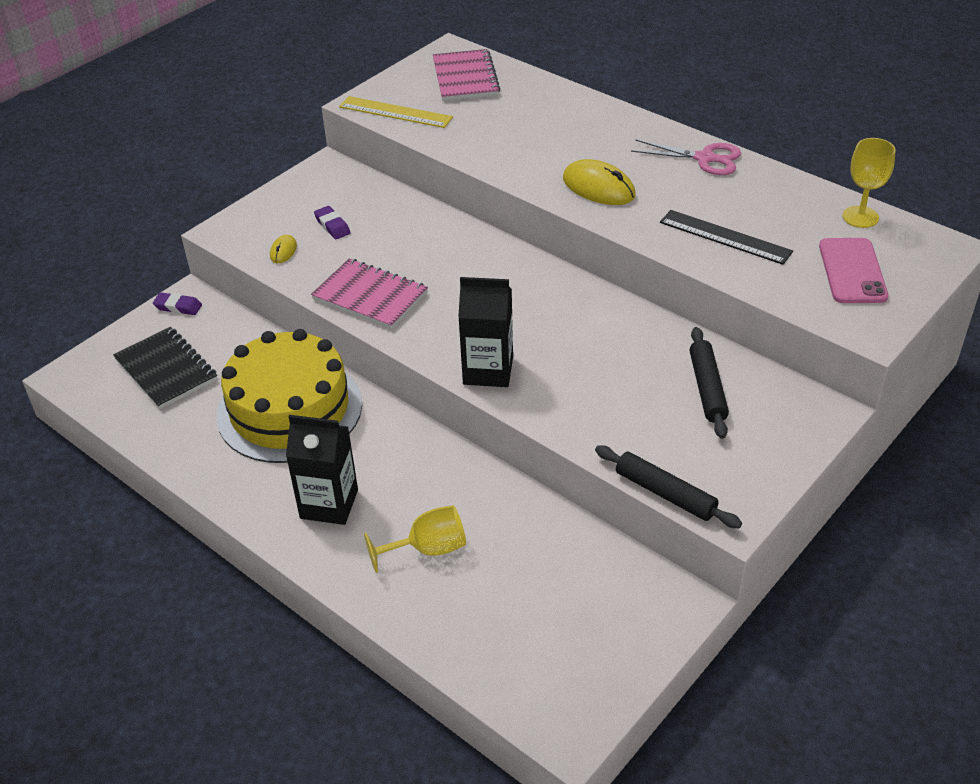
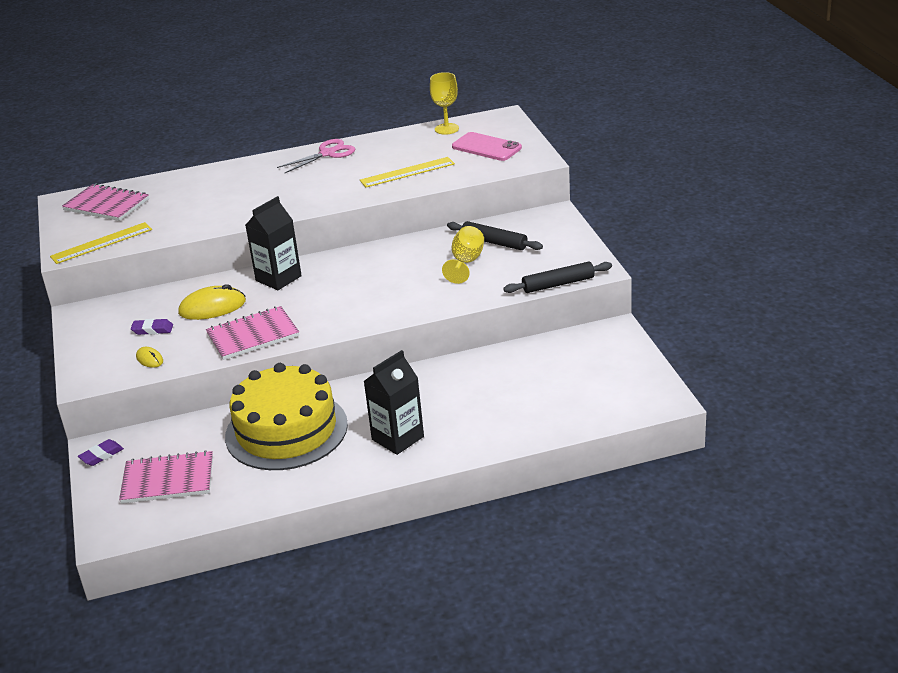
camera: 55 degrees left, 10 degrees down
(166, 370) = (168, 480): black notebook -> pink notebook
(428, 549) = (481, 408): yellow goblet -> yellow goblet (466, 263)
(488, 370) = (386, 311): black carton -> black carton (278, 278)
(598, 187) = (302, 195): yellow mouse -> yellow mouse (212, 307)
(725, 237) = (407, 172): black ruler -> yellow ruler

